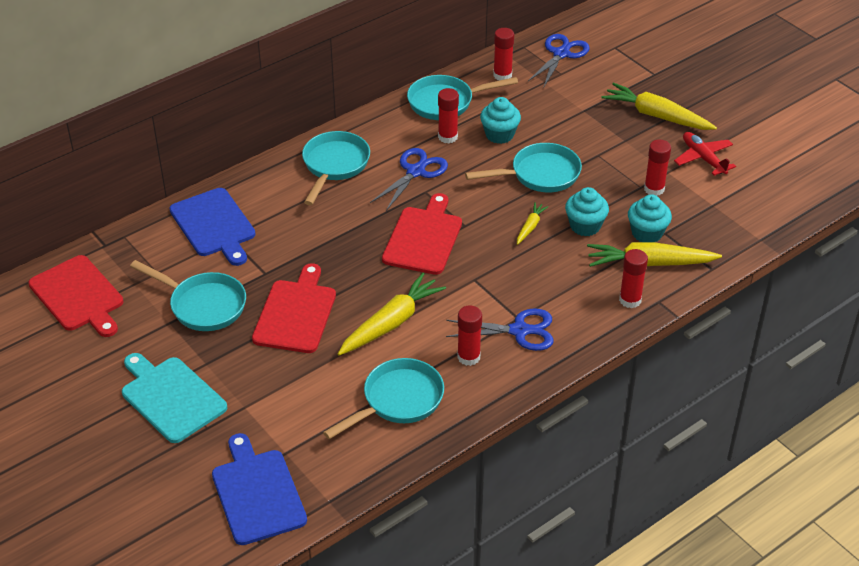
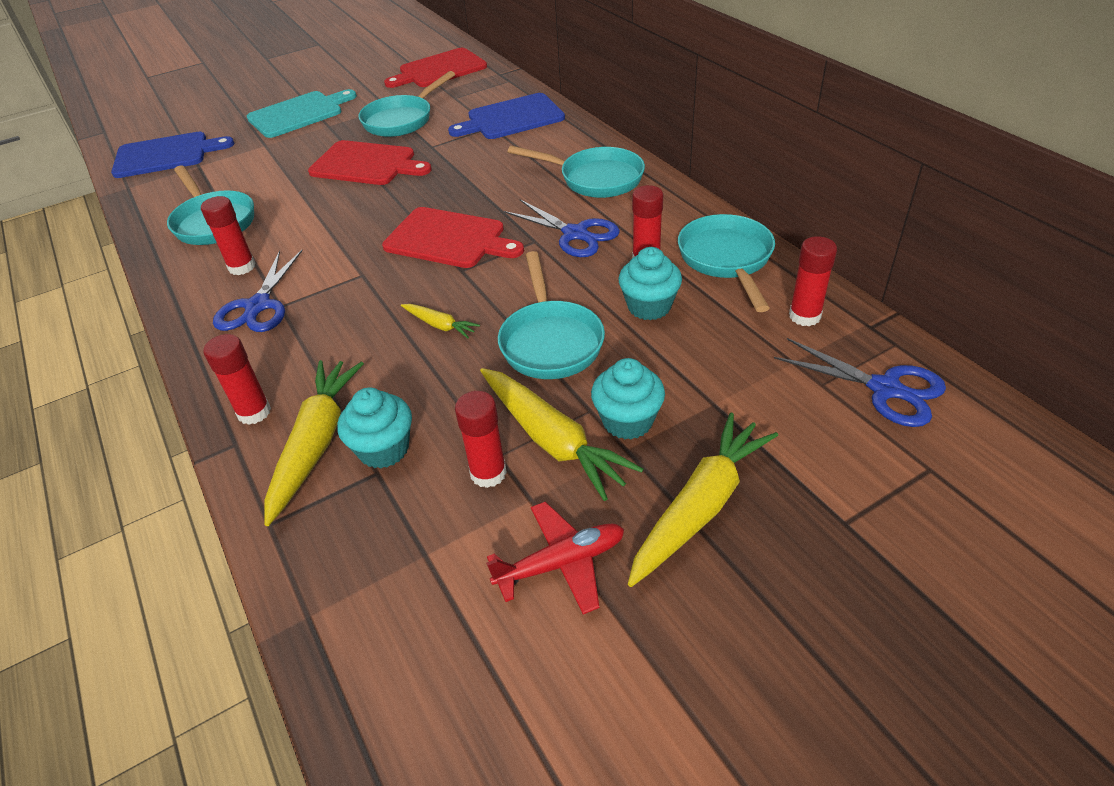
camera: 100 degrees right, 0 degrees up
(391, 323) = (322, 217): yellow carrot -> yellow carrot (552, 440)
(585, 226) = (424, 379): turquoise cupcake -> turquoise cupcake (627, 421)

